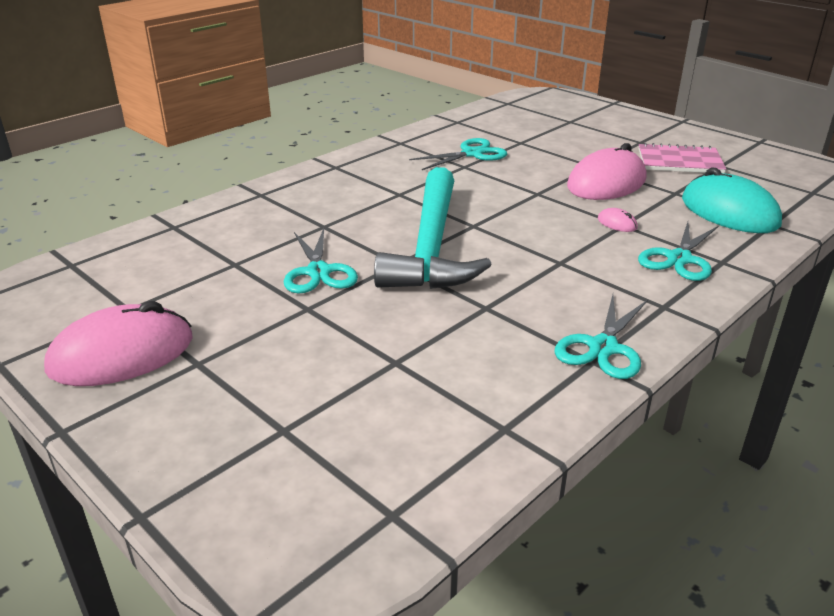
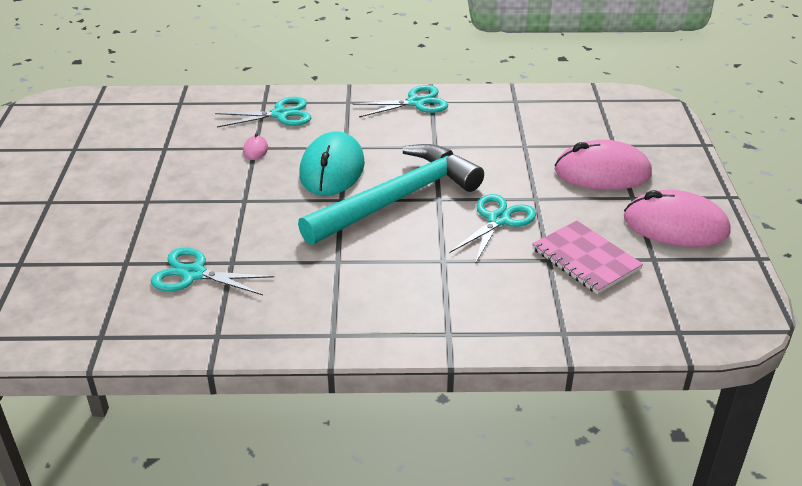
camera: 135 degrees left, 5 degrees up
(606, 183) = (180, 180): pink mouse -> pink mouse (602, 172)
(679, 161) = (85, 167): pink notebook -> pink notebook (585, 259)
(729, 212) = (177, 120): turquoise mouse -> turquoise mouse (332, 169)

